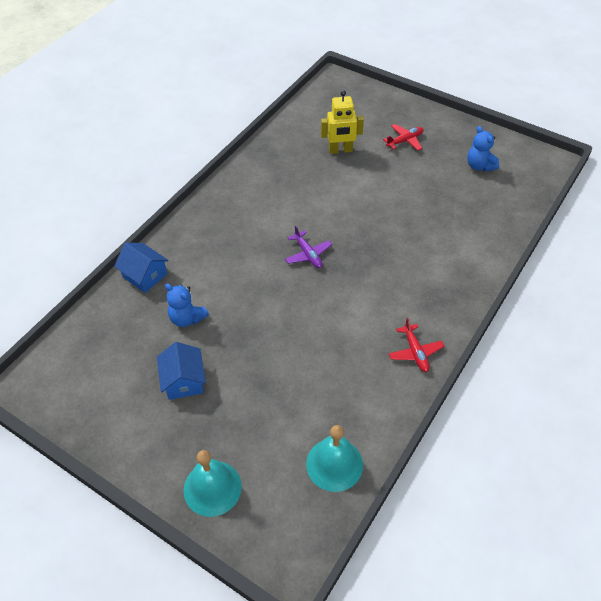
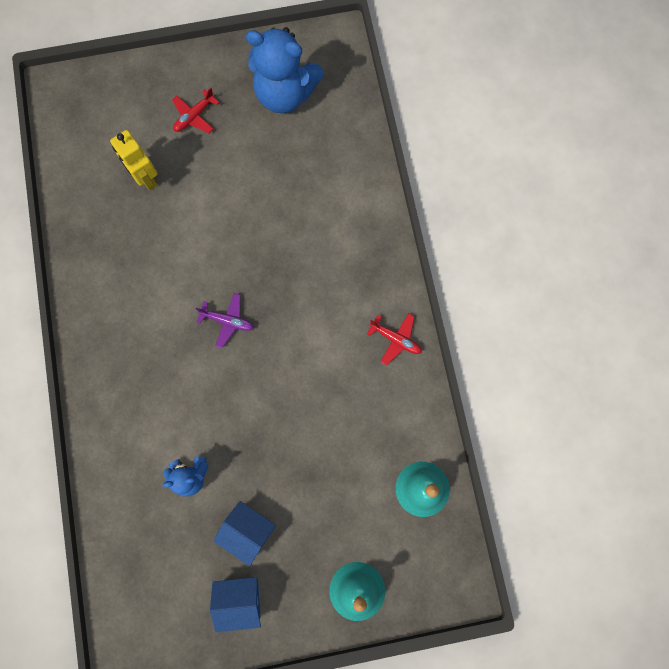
camera: 45 degrees left, 25 degrees up
(145, 275) = (109, 470): blue house -> blue house (239, 600)
(340, 150) = (146, 178): yellow robot -> yellow robot turned 105 degrees clockwise
(405, 141) = (194, 116): red plane -> red plane turned 150 degrees counterclockwise
(479, 166) = (285, 94): blue teddy bear -> blue teddy bear, size x1.92

